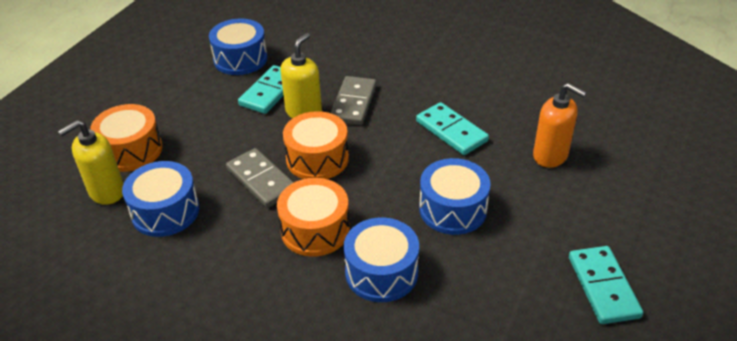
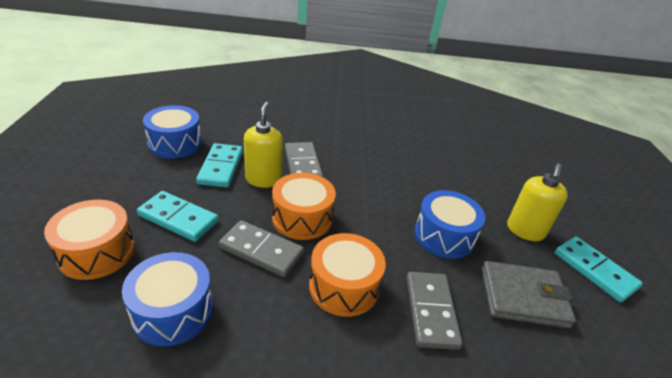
camera: 30 degrees left, 5 degrees down
(106, 192) = (86, 307): yellow soap dispenser -> yellow soap dispenser (525, 231)
(381, 272) = (431, 311): blue drum -> grey domino
(451, 131) = (396, 173): turquoise domino -> turquoise domino (178, 218)
(489, 288) = (523, 297): none -> grey wallet
(550, 156) = (478, 178): orange soap dispenser -> none

